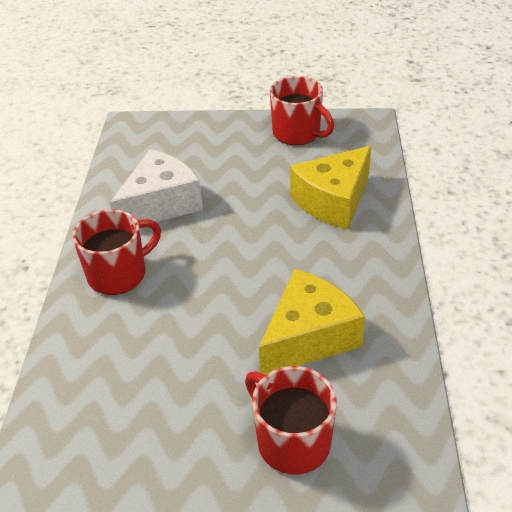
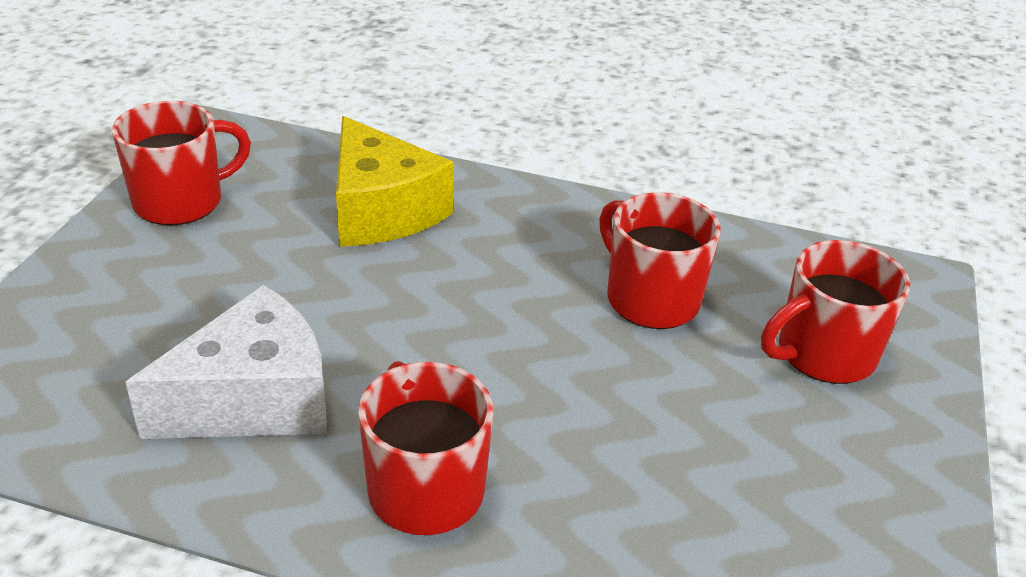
camera: 80 degrees left, 5 degrees down
(161, 204) = (254, 399): white cheese -> white cheese turned 90 degrees clockwise
(308, 337) = (650, 298): yellow cheese -> red mug

